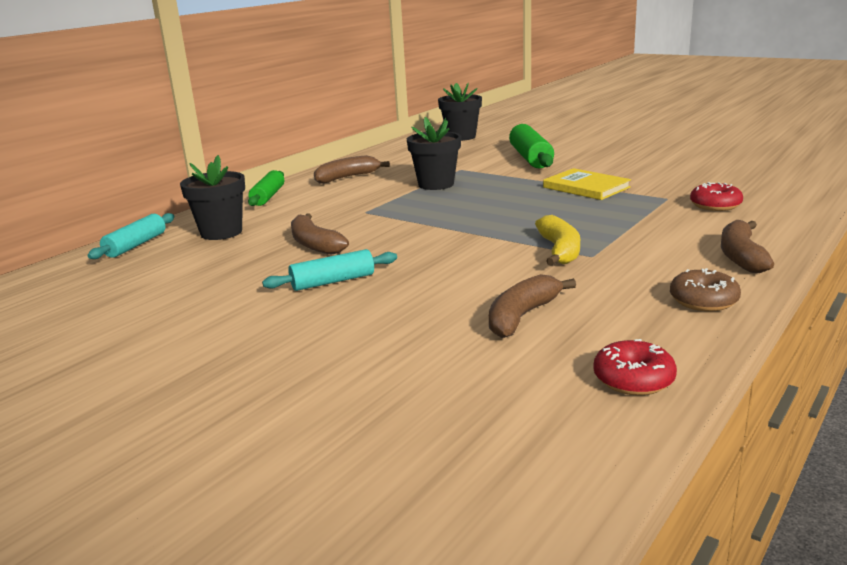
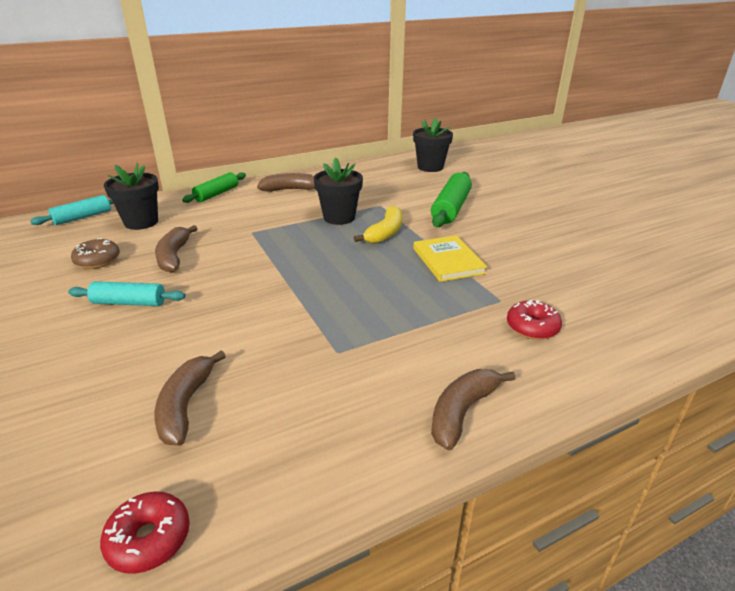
camera: 25 degrees right, 10 degrees up
(522, 316) = (186, 405): brown banana -> brown banana turned 60 degrees counterclockwise
(559, 251) = (321, 334): yellow banana -> yellow banana (385, 233)
(703, 301) = (346, 460): brown donut -> brown donut (97, 260)

